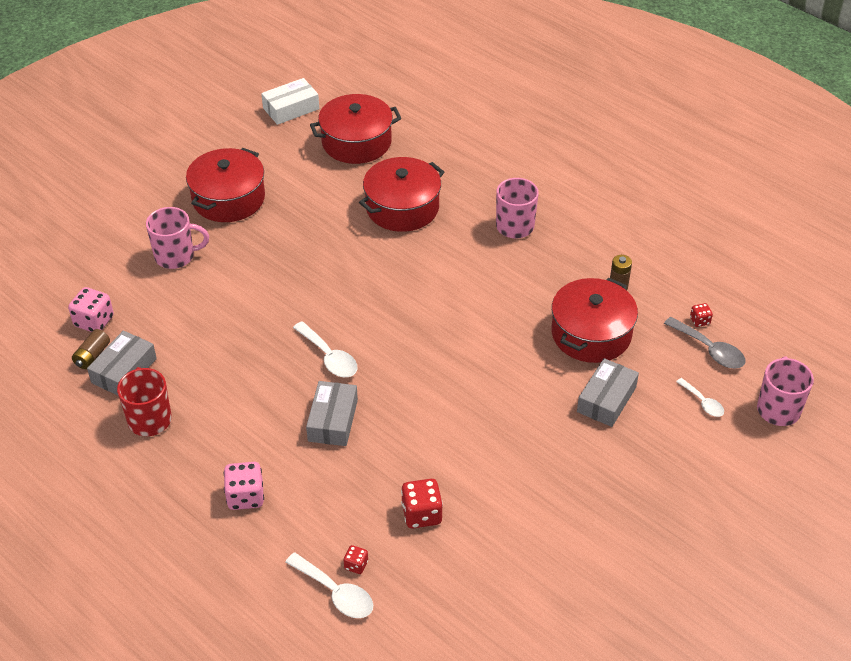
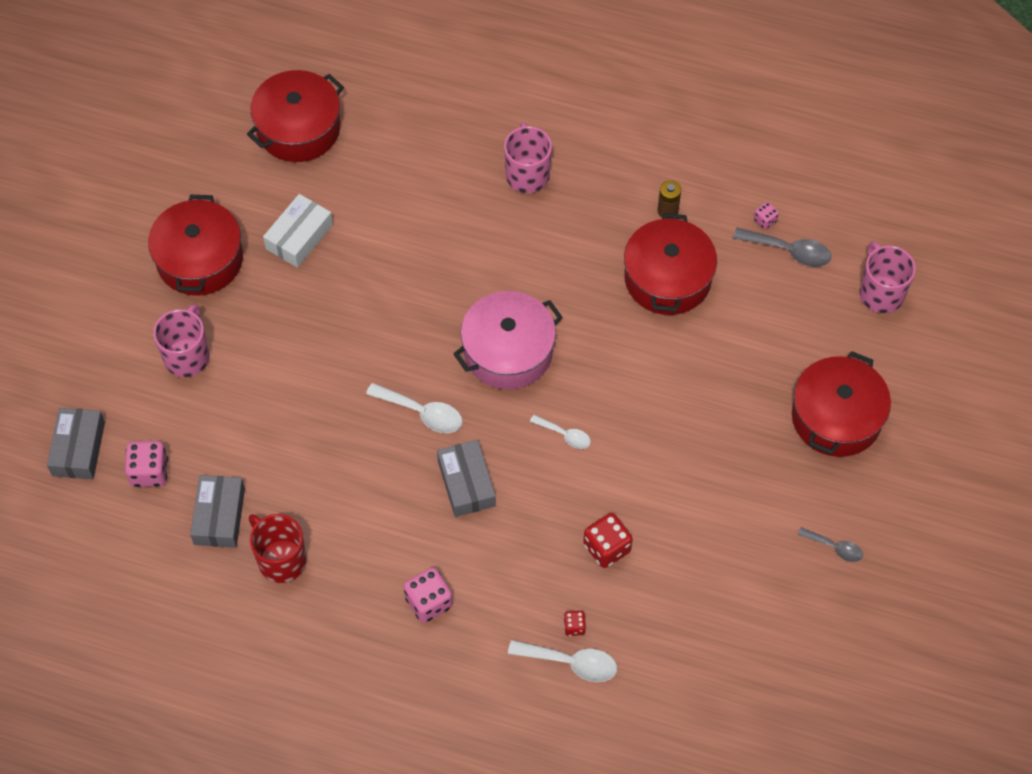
camera: 25 degrees left, 15 degrees up
(92, 356) = (174, 513): brown battery -> none
(176, 256) = (187, 356): pink mug -> pink mug turned 45 degrees counterclockwise
(291, 108) = (198, 109): white box -> white box (299, 237)
(402, 207) = (396, 197): red pot -> red pot (836, 417)
(426, 339) = (508, 351): none -> pink pot
(606, 399) = (717, 349): grey box -> grey box (78, 449)
(631, 595) = (835, 547): none -> grey spoon
(699, 321) = (765, 220): red dice -> pink dice
(703, 402) = (809, 315): white spoon -> white spoon (565, 435)

